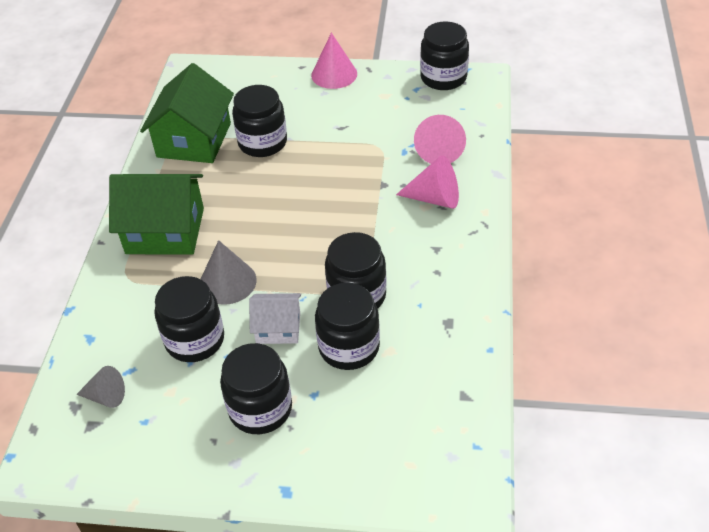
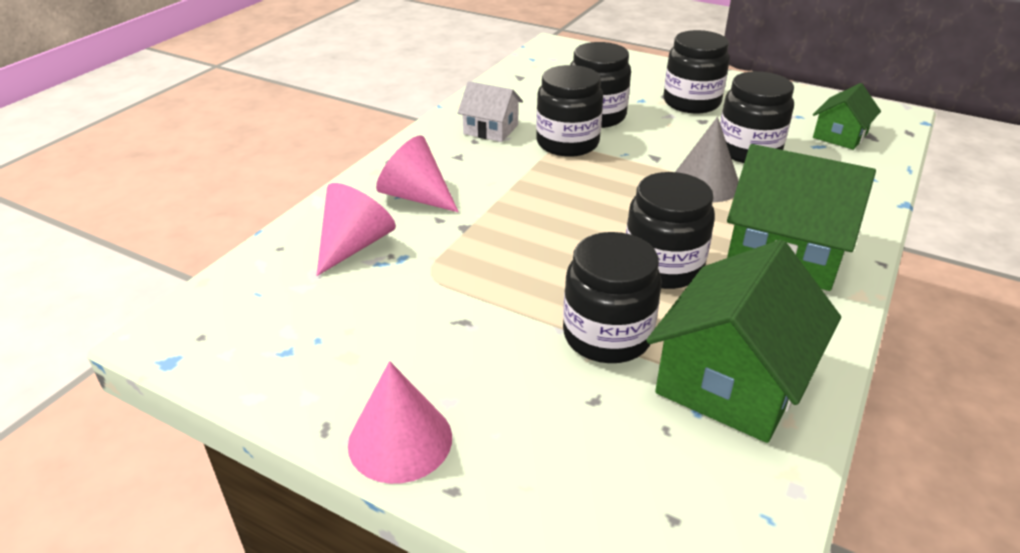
camera: 160 degrees left, 10 degrees down
(106, 396) = (840, 135): grey cone -> green house
(278, 328) = (658, 140): white house -> white house (490, 129)
(443, 78) = (221, 357): black jar -> black jar (663, 267)

